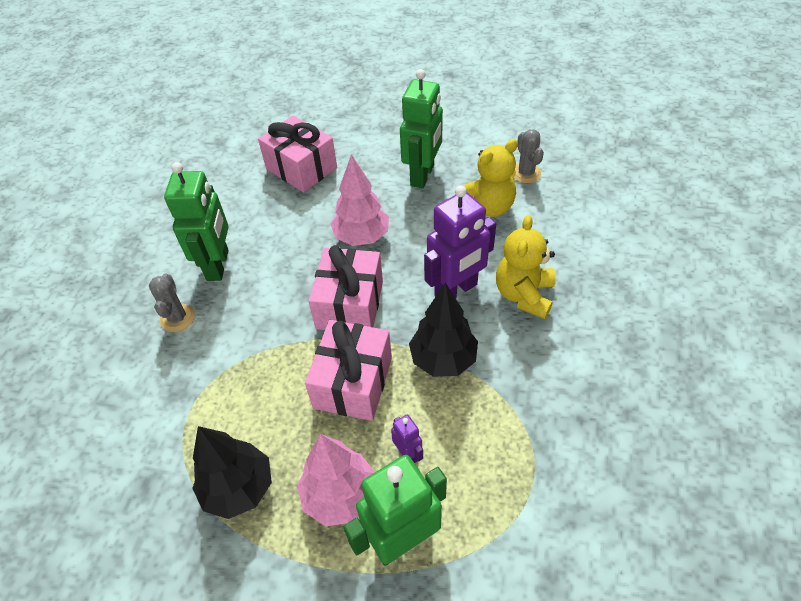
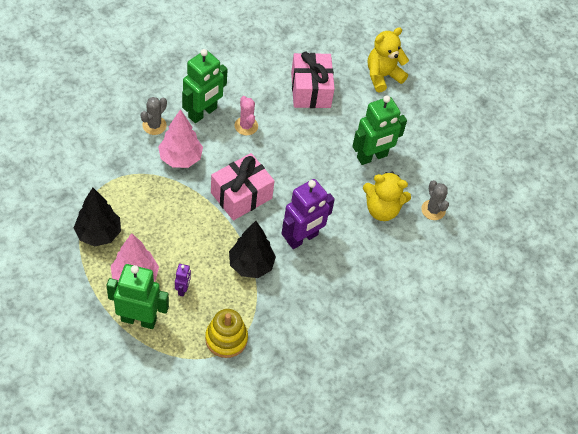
camera: 35 degrees right, 5 degrees up
(277, 242) = (246, 126): none -> pink cactus
(353, 382) = (197, 235): pink gift -> none
(361, 237) = (292, 164): pink tree -> pink tree (180, 158)
(456, 290) = (302, 238): purple robot -> purple robot turned 45 degrees counterclockwise
(517, 459) = (226, 339): none -> yellow stacking toy
(524, 295) = (333, 273): yellow teddy bear -> yellow teddy bear (382, 76)
(526, 173) = (433, 210): grey cactus -> grey cactus turned 45 degrees counterclockwise

